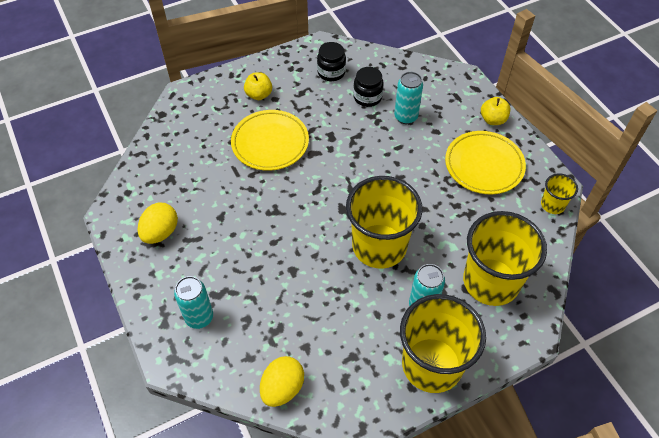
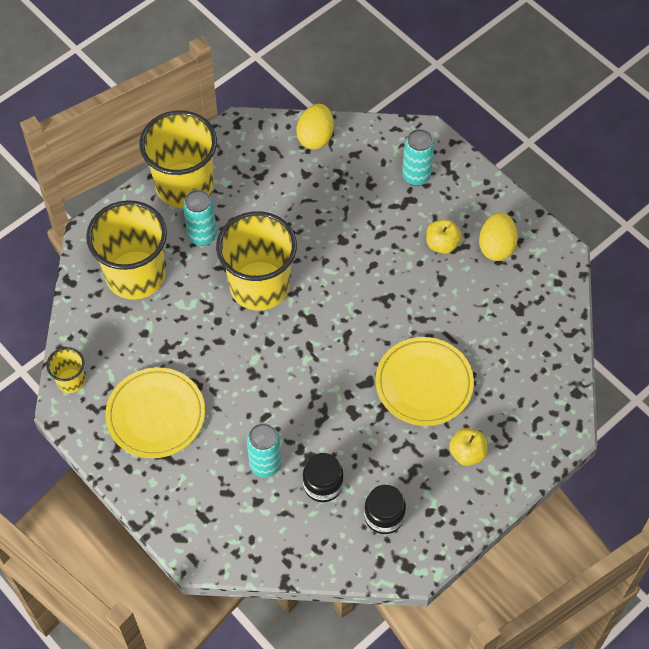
camera: 165 degrees right, 5 degrees up
(493, 120) = (150, 488): yellow apple -> yellow apple (442, 244)

